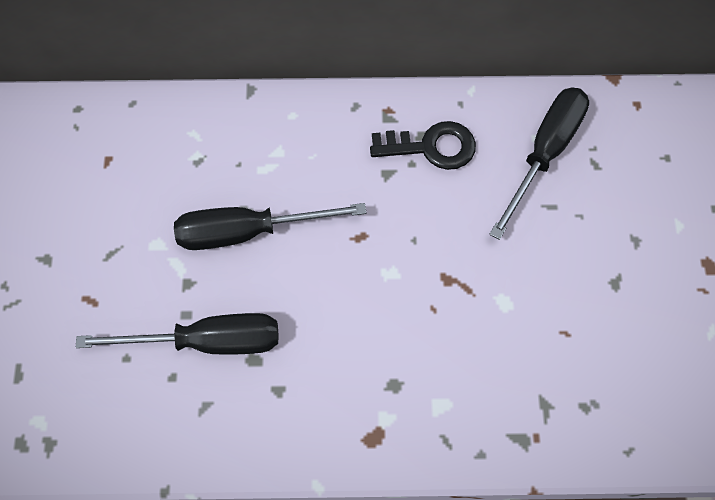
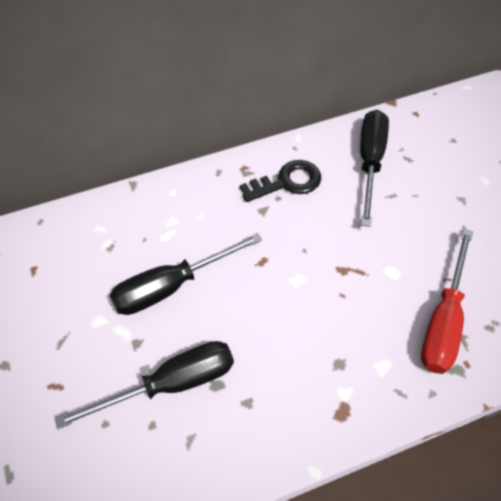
camera: 20 degrees left, 10 degrees down
(534, 379) = (443, 320): none -> red screwdriver

